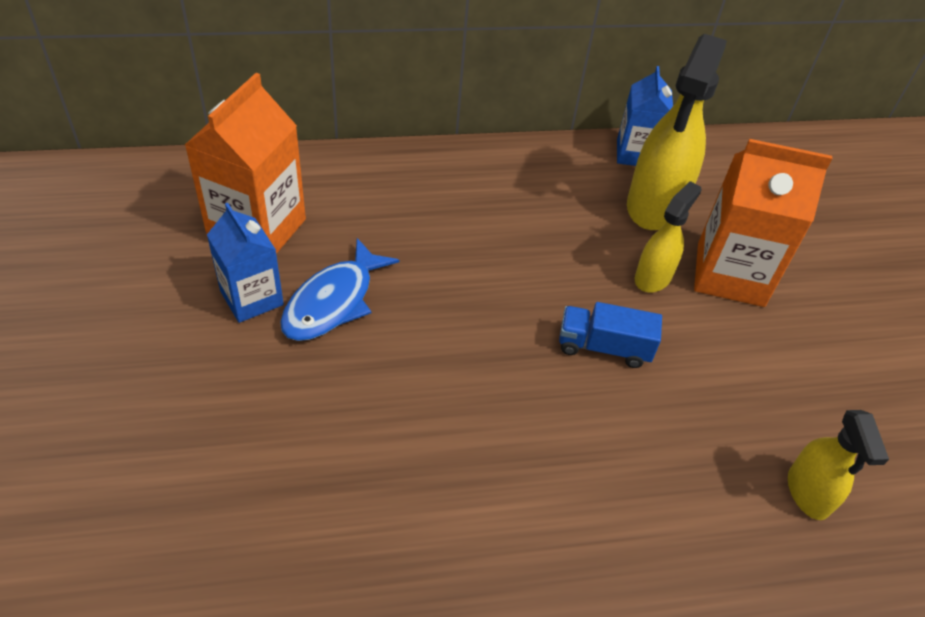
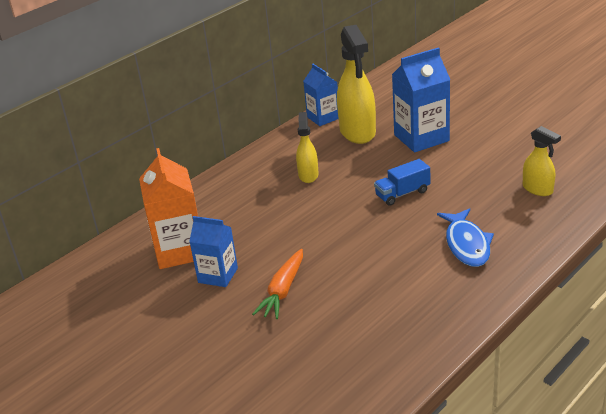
camera: 30 degrees left, 15 degrees down
(289, 383) = (283, 291): none -> orange carrot
(333, 302) = (260, 252): blue fish -> blue fish (466, 244)
(653, 277) = (391, 158): yellow spray bottle -> yellow spray bottle (308, 175)
(730, 274) = (421, 138): orange carton -> blue carton

